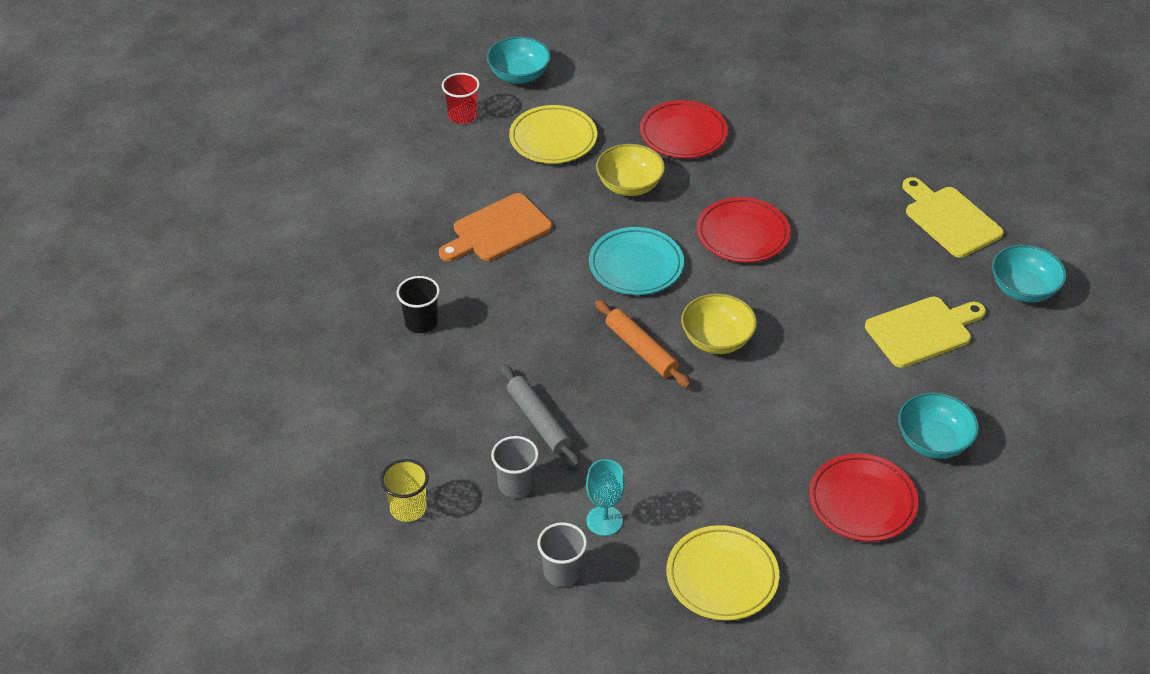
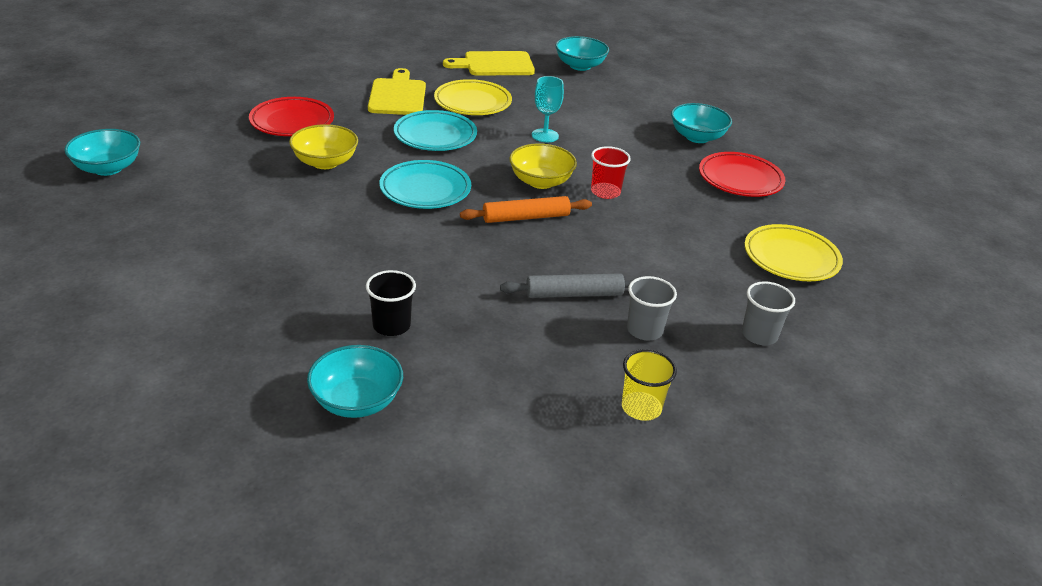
camera: 70 degrees left, 10 degrees down
(324, 338) = (357, 401): none -> turquoise bowl
(462, 116) = (121, 214): red cup -> red cup (605, 192)
(498, 230) = (308, 243): orange cutting board -> none
(553, 139) = (220, 178): yellow plate -> yellow plate (472, 102)
(604, 520) = (709, 295): turquoise goblet -> turquoise goblet (545, 135)
(742, 234) = (435, 135): red plate -> turquoise plate
(922, 331) = (592, 107): yellow cutting board -> yellow cutting board (397, 95)

